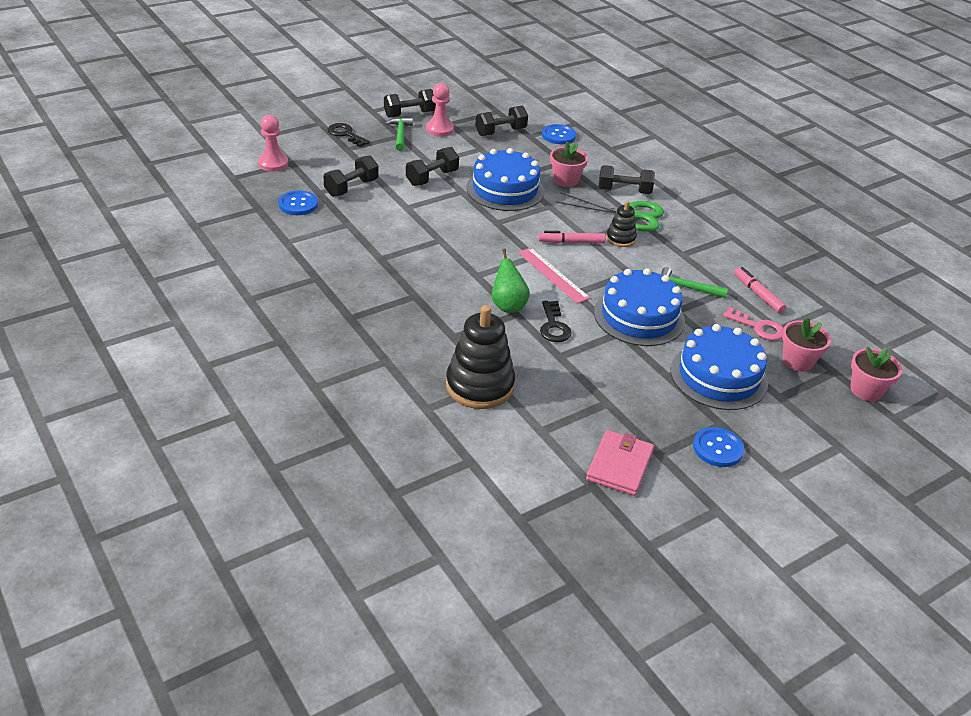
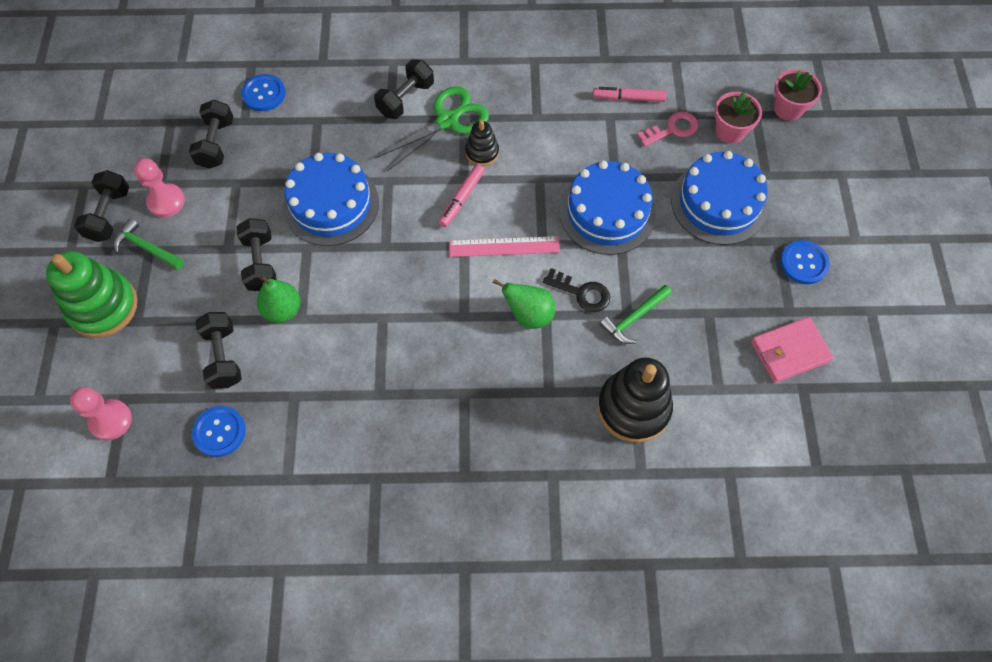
camera: 55 degrees left, 25 degrees up
(345, 134) = (103, 307): black key -> green stacking toy
(406, 198) = (282, 310): none -> green pear
(565, 180) = (352, 138): pink flower pot -> none
(619, 465) = (789, 351): pink wallet -> pink wallet turned 75 degrees counterclockwise
(687, 288) = (588, 147): green hammer -> green hammer (634, 318)

